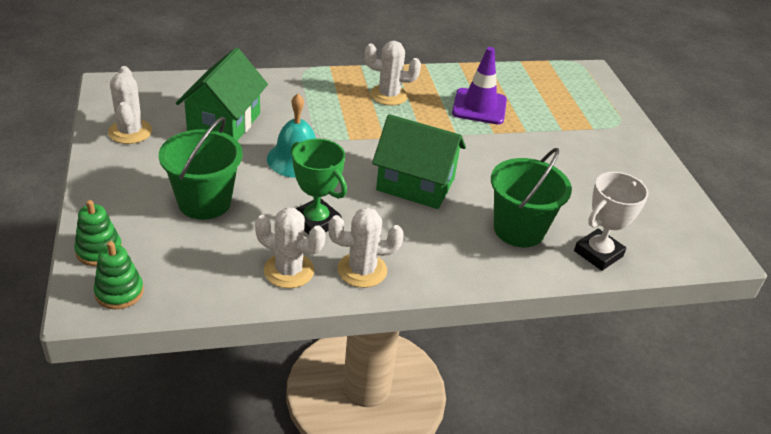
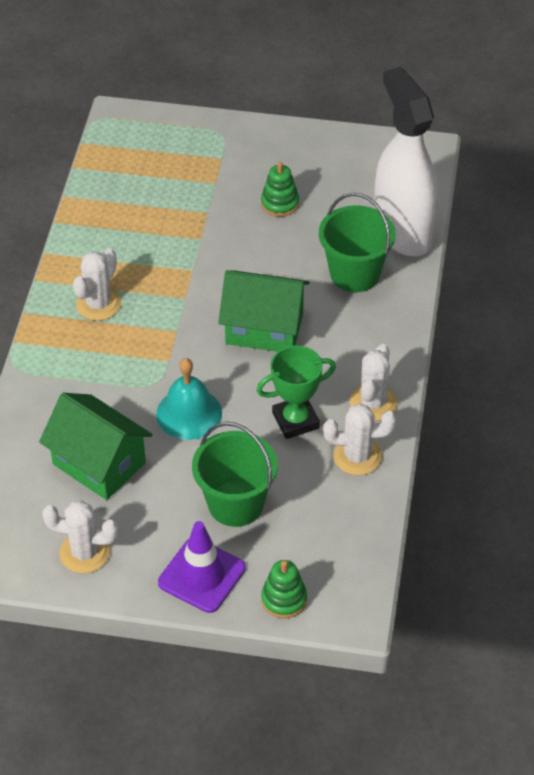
camera: 65 degrees left, 10 degrees up
(119, 292) = (348, 588): green stacking toy -> green stacking toy (280, 203)
(289, 271) = (357, 456): white cactus -> white cactus turned 45 degrees clockwise
(415, 184) = (264, 328): green house -> green house turned 60 degrees clockwise
(479, 107) = (150, 234): purple traffic cone -> purple traffic cone (201, 575)
(598, 253) = (403, 231): white trophy -> white spray bottle

